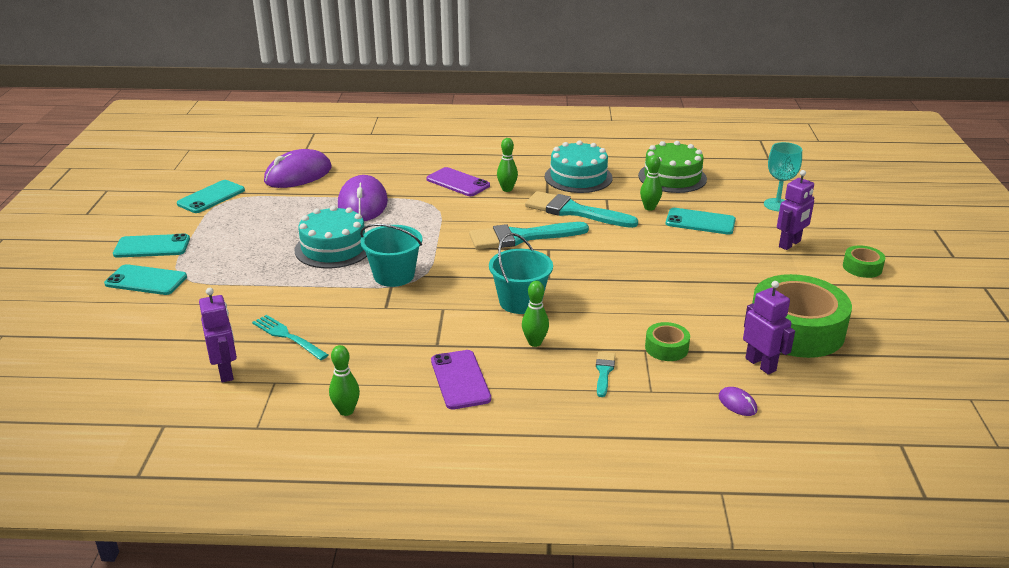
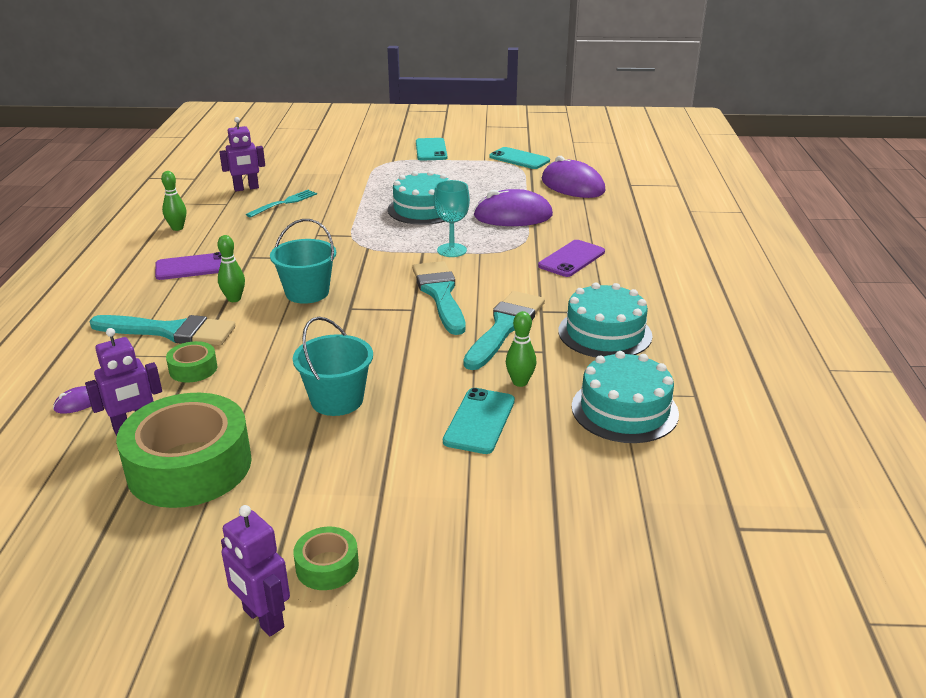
camera: 90 degrees right, 0 degrees up
(146, 280) = (379, 154): turquoise phone -> none
(394, 275) = (369, 235): turquoise bucket -> turquoise bucket (337, 400)
(507, 189) = (559, 286): green bowling pin -> none
(604, 372) = (170, 331): turquoise brush -> turquoise brush, size x2.17
(672, 177) = (624, 410): green cake -> turquoise cake
(777, 205) = (542, 507): turquoise goblet -> turquoise goblet (451, 250)
(790, 244) = (409, 498): purple robot -> purple robot (263, 619)

